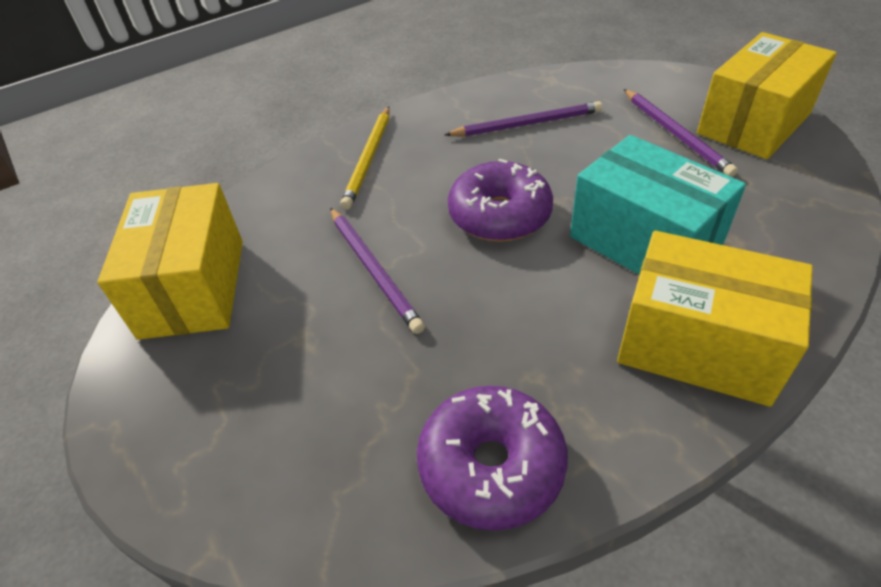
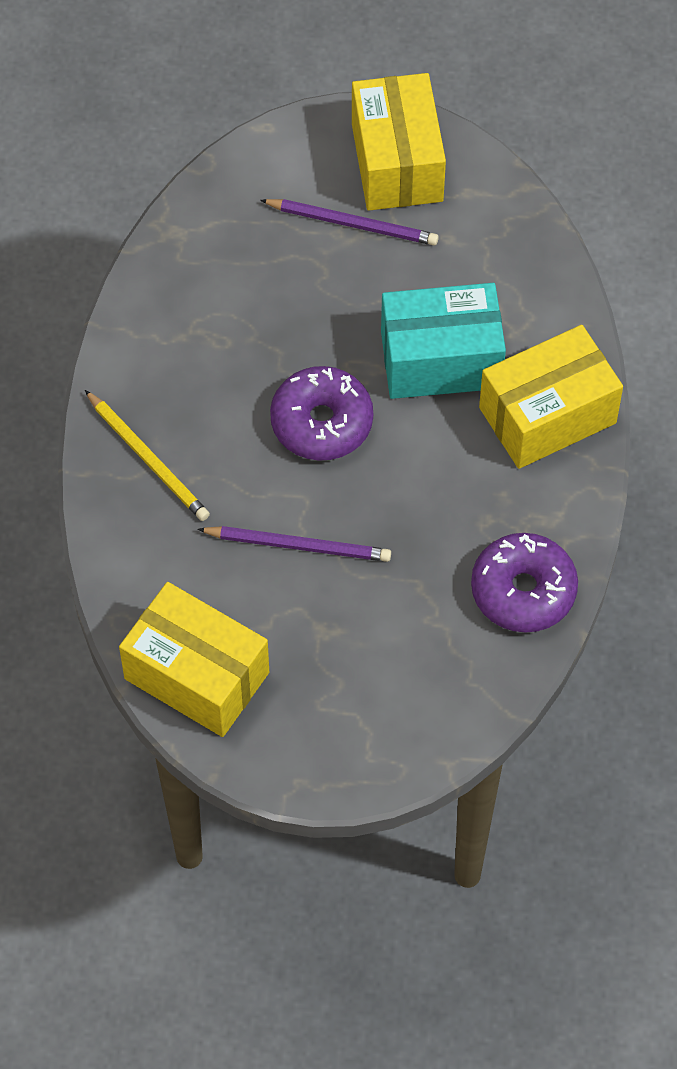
camera: 55 degrees left, 15 degrees up
(527, 124) = (225, 308): purple pencil -> none

